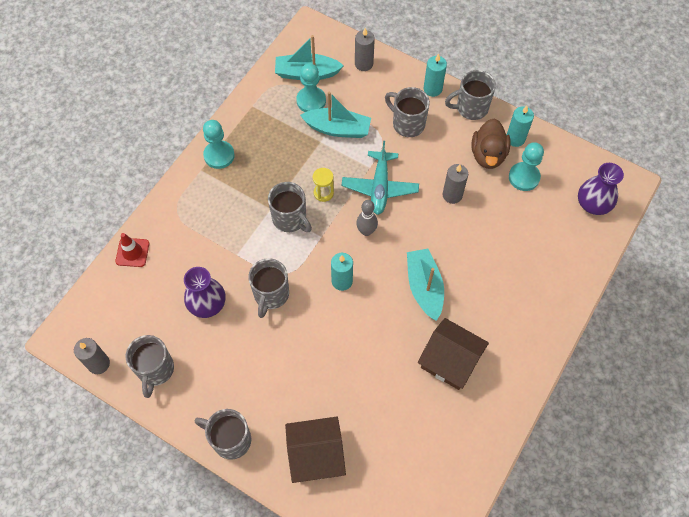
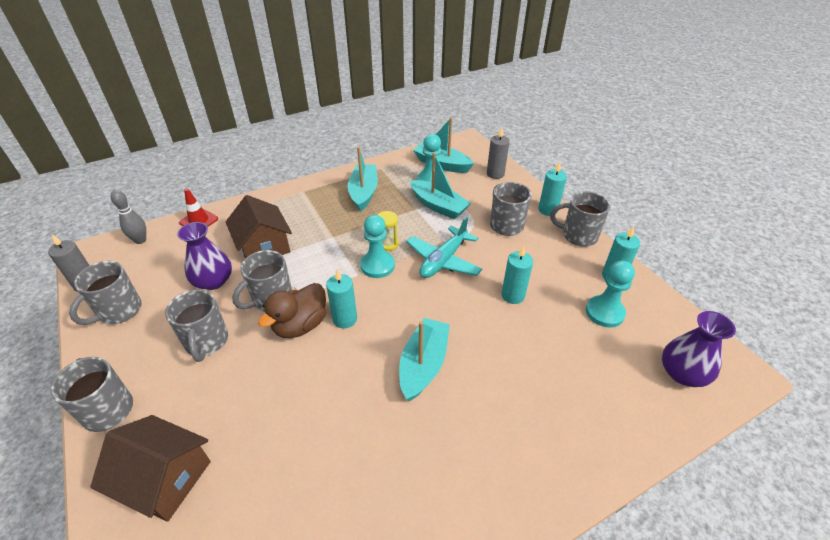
camera: 30 degrees right, 20 degrees down
(219, 155) = (326, 187): turquoise pawn -> turquoise pawn (377, 265)
(259, 145) = (364, 192): none -> turquoise boat
(290, 219) = (342, 250): grey mug -> grey mug (206, 342)
(366, 231) = (403, 289): grey bowling pin -> grey bowling pin (140, 240)
(450, 361) = (396, 458): brown house -> brown house (263, 246)
(452, 195) = (513, 295): grey candle -> turquoise candle
(488, 155) = (574, 278): brown duck -> brown duck (300, 325)

